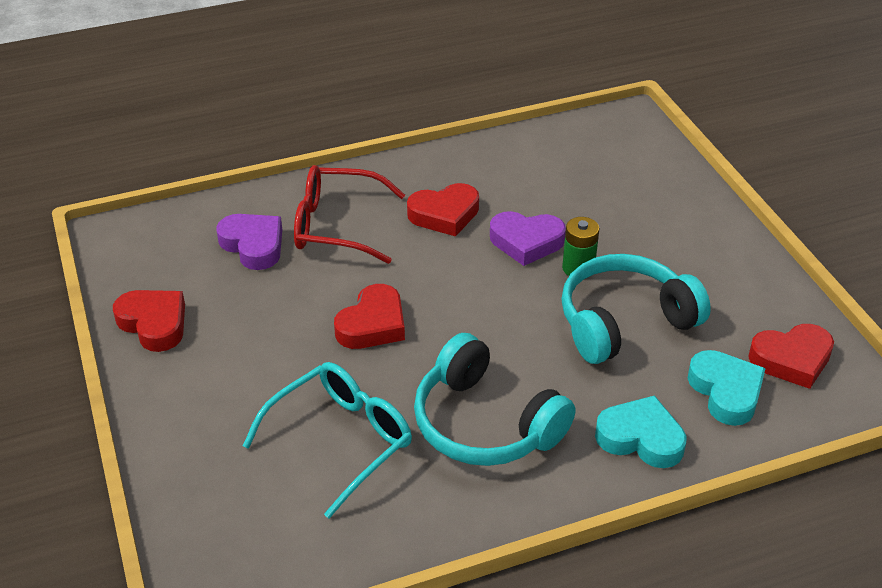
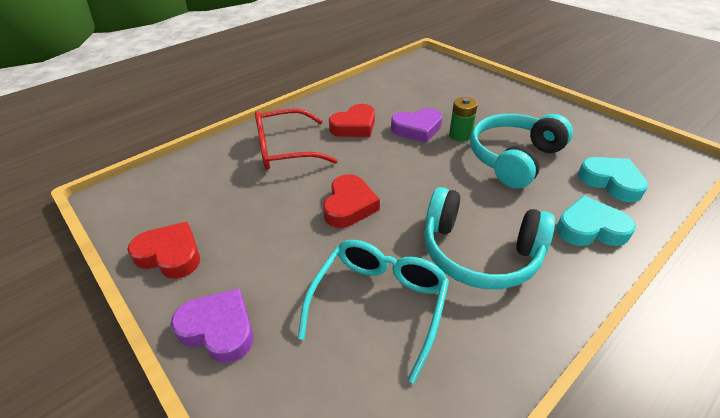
camera: 20 degrees left, 0 degrees up
(253, 245) = (230, 176): purple heart -> purple heart (219, 329)
(791, 359) = (627, 153): red heart -> none

